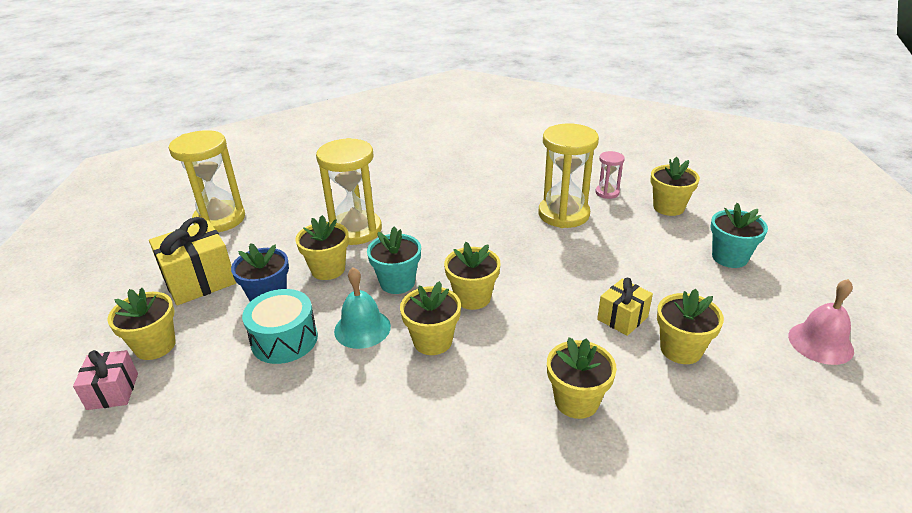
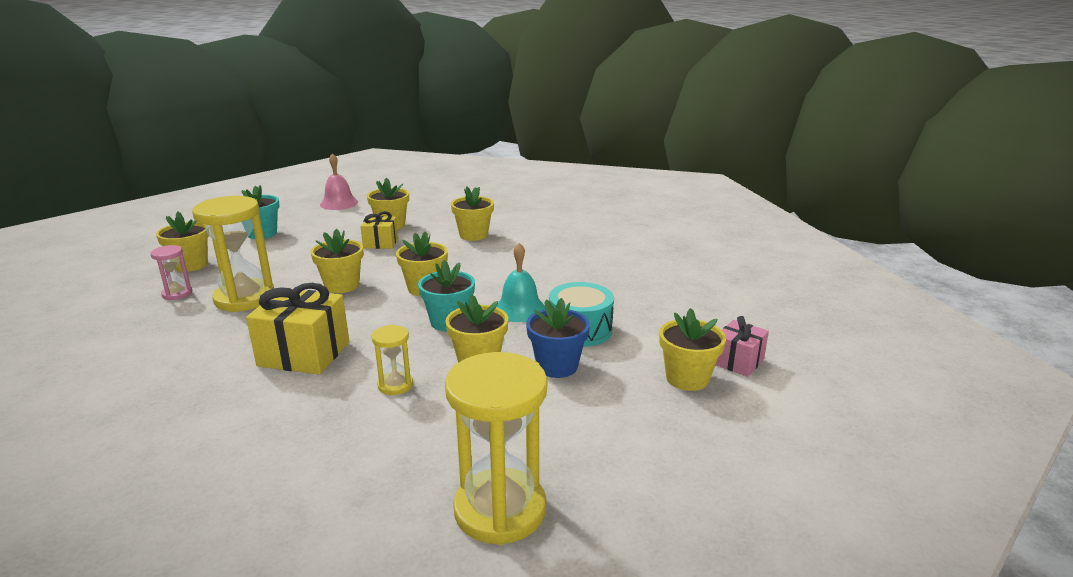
camera: 135 degrees left, 10 degrees down
(199, 280) = (603, 422): yellow gift -> yellow gift (304, 354)
(356, 230) = (395, 385): yellow hourglass -> yellow hourglass, size x0.49
(432, 341) = (491, 282): yellow flower pot -> yellow flower pot (342, 285)

